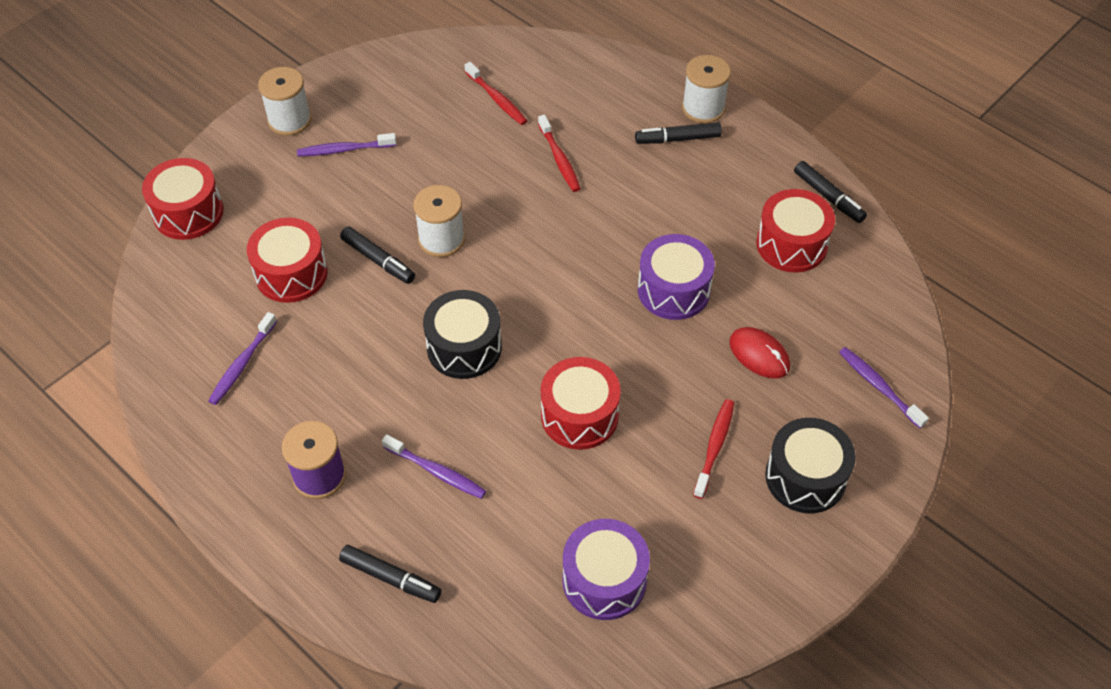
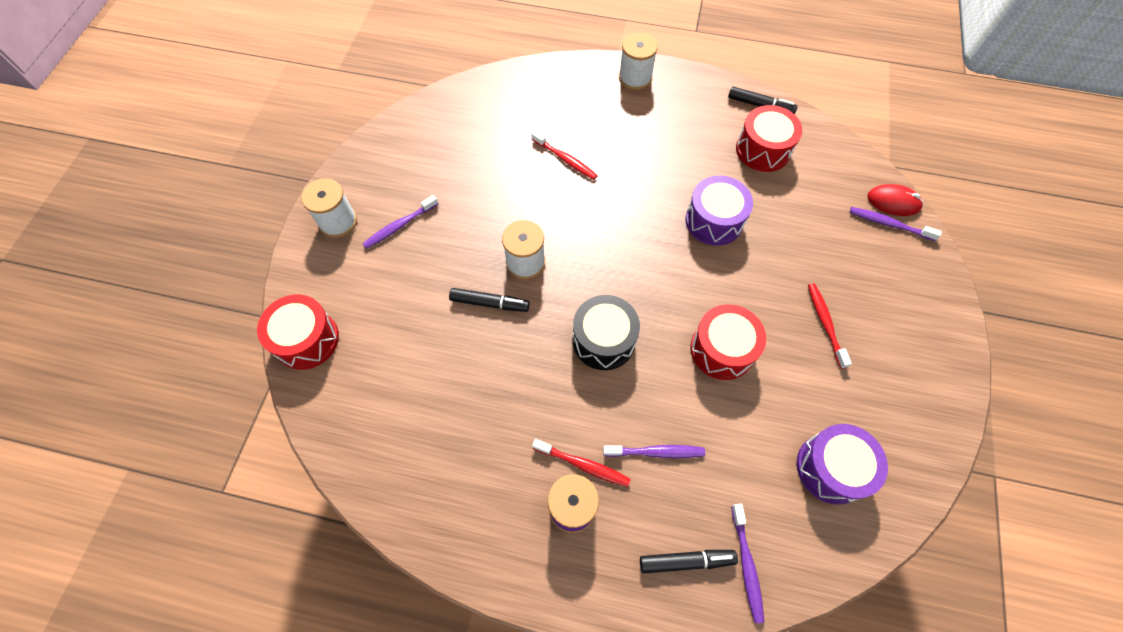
camera: 30 degrees left, 10 degrees up
(242, 364) = (444, 447): purple toothbrush -> purple toothbrush (746, 565)
(291, 273) = (429, 349): red drum -> none
(497, 99) = (487, 133): red toothbrush -> red toothbrush (583, 465)
(677, 139) = (635, 108): black marker -> none
(759, 355) = (802, 240): red mouse -> red mouse (893, 202)
(805, 477) = (895, 314): black drum -> none

